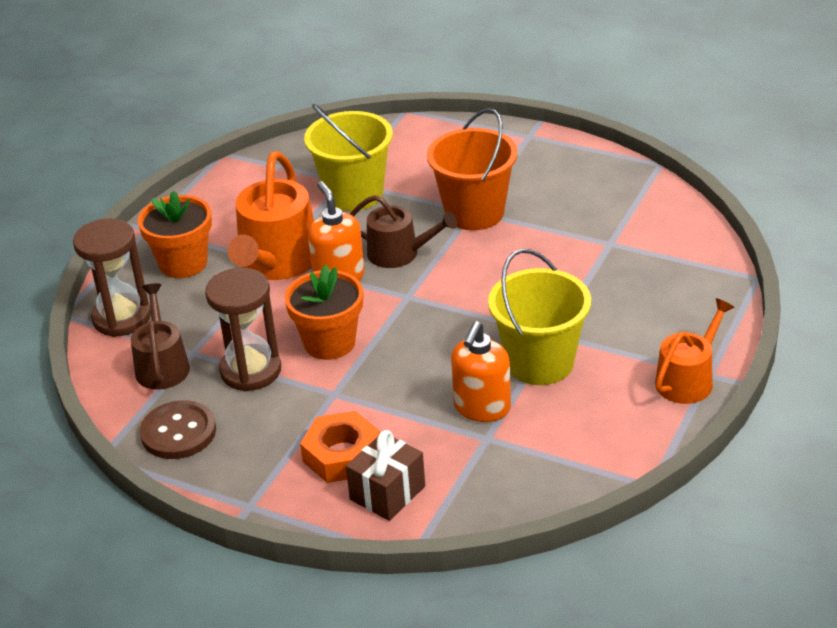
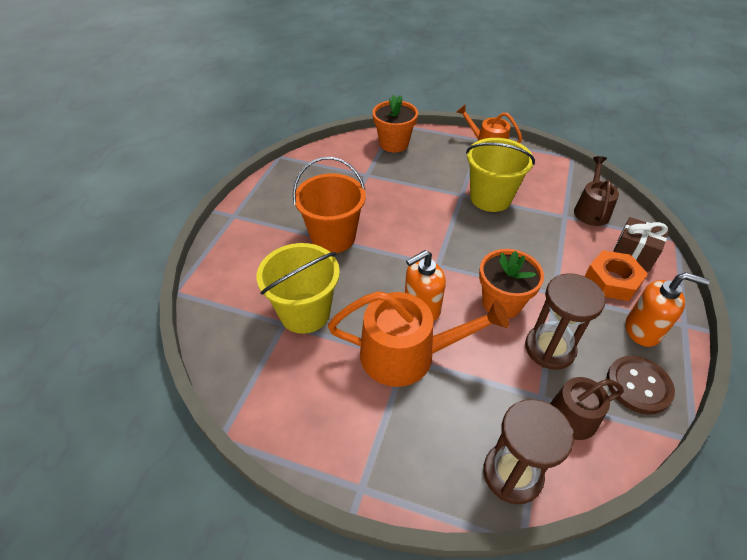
camera: 100 degrees left, 10 degrees up
(183, 263) = (418, 434): orange flower pot -> orange flower pot (394, 144)
(399, 253) = (387, 274): brown watering can -> brown watering can (591, 210)
(482, 408) = (540, 219): orange soap dispenser -> orange soap dispenser (643, 330)

